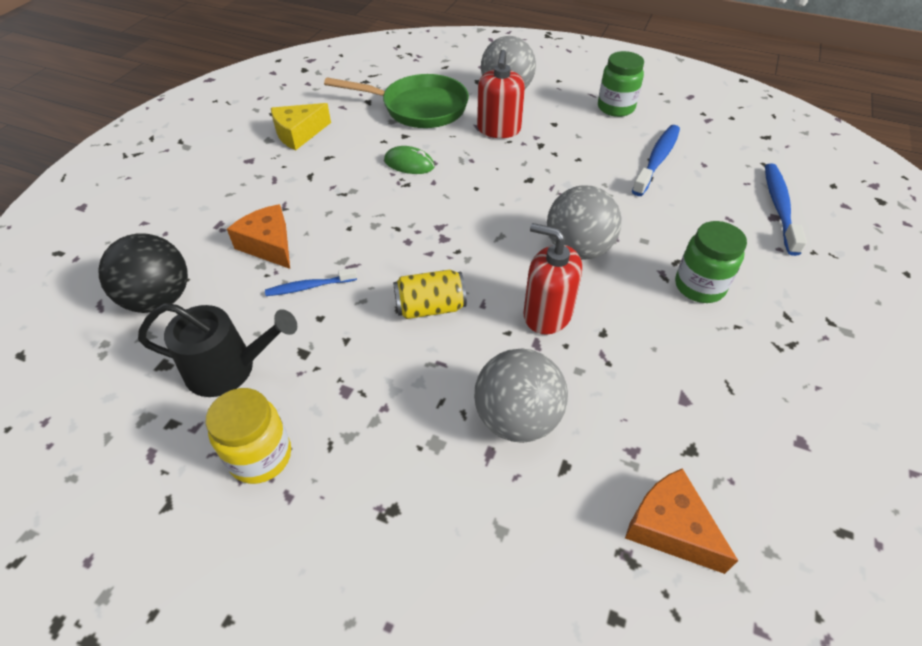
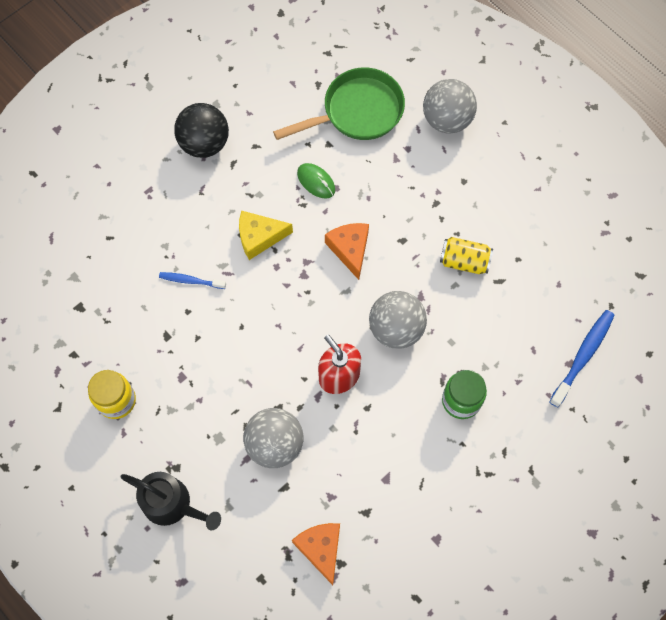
camera: 25 degrees right, 20 degrees up
(159, 299) = (90, 249): black ball -> black ball (204, 143)
(228, 368) = (117, 328): black watering can -> black watering can (172, 504)
(268, 245) = (177, 228): orange cheese -> orange cheese (350, 249)
(298, 133) = (243, 106): yellow cheese -> yellow cheese (259, 237)
(418, 108) = (357, 112): green pan -> green pan turned 60 degrees counterclockwise
(430, 308) = (263, 335): yellow can -> yellow can (464, 261)
(498, 129) = (411, 169): red soap dispenser -> none
(615, 108) = (532, 182): green jar -> none
(657, 160) = (522, 262): blue toothbrush -> none

